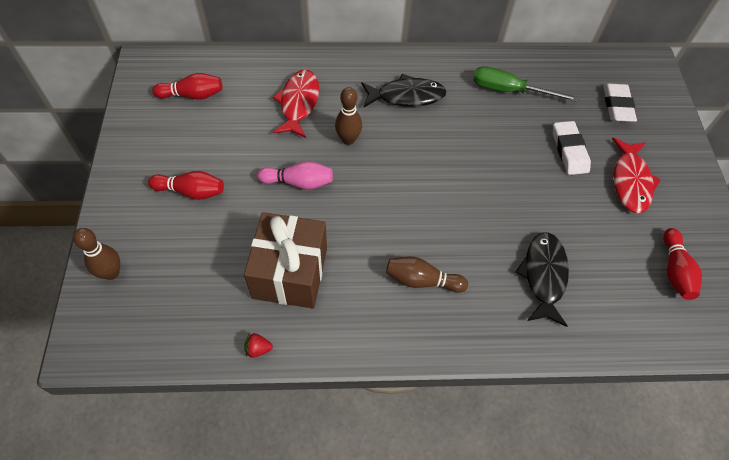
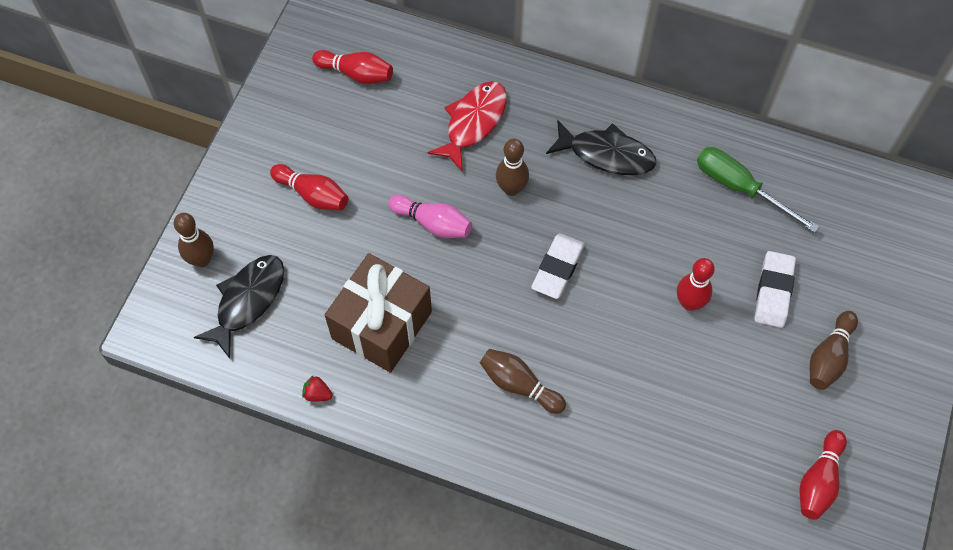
camera: 25 degrees right, 5 degrees up
(516, 177) = (689, 303): none -> red bowling pin
(543, 275) = (659, 429): black fish -> black fish (248, 301)
(617, 106) = (870, 253): white eraser -> white eraser (558, 268)
(630, 182) = (829, 357): red fish -> brown bowling pin

